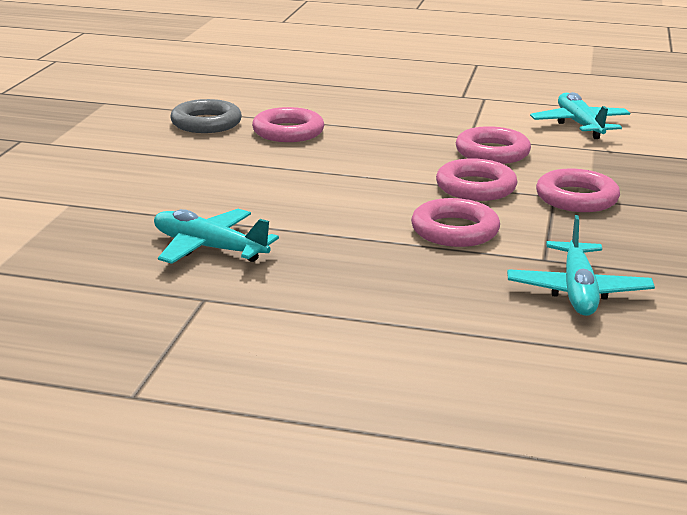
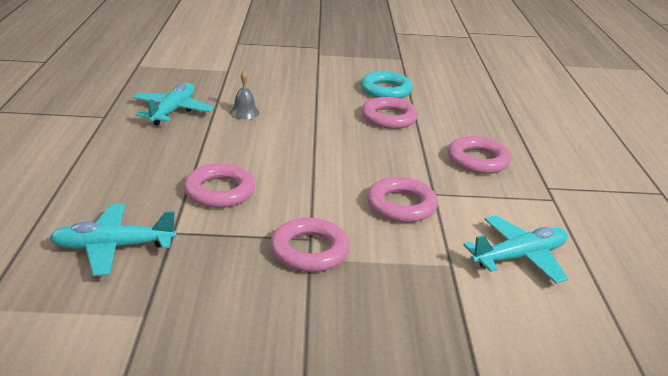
camera: 75 degrees right, 5 degrees up
(206, 123) = (385, 90): grey ring -> turquoise ring
(236, 203) = (244, 112): none -> grey bell
(475, 187) = (312, 199): pink ring -> pink ring (478, 160)

